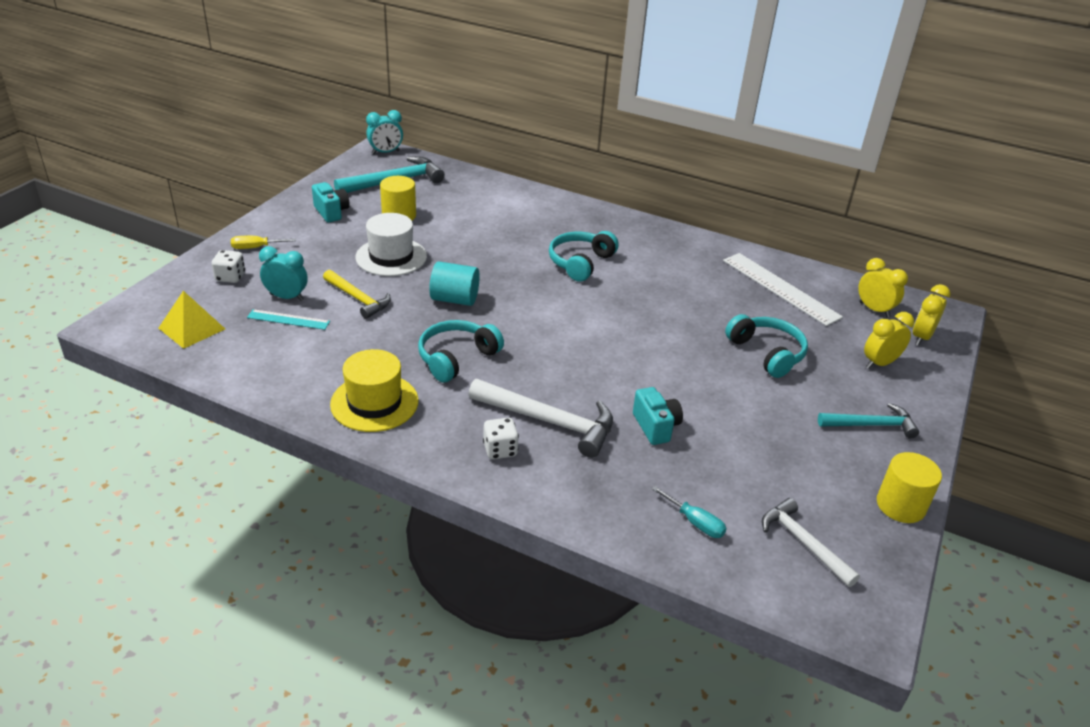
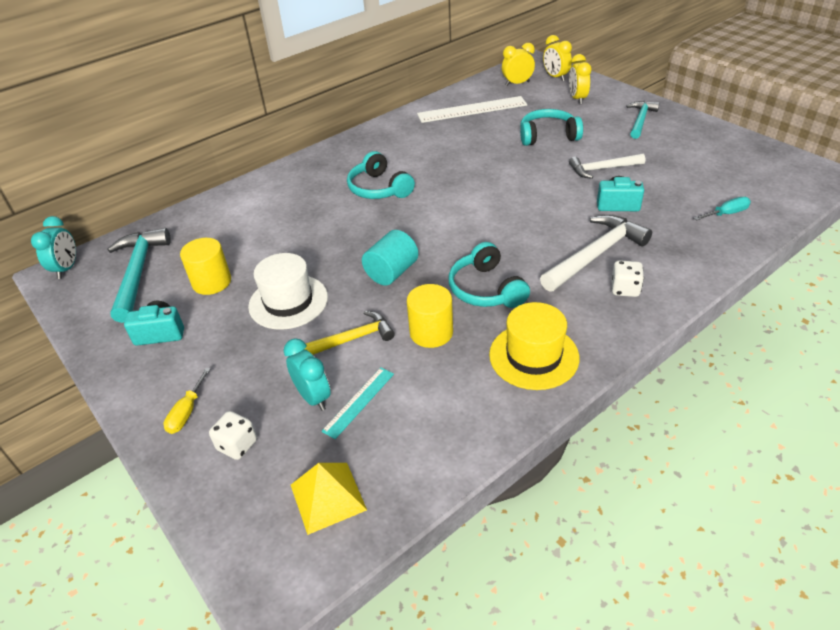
camera: 60 degrees left, 5 degrees up
(287, 297) = (313, 397): turquoise clock -> turquoise clock turned 105 degrees clockwise
(803, 542) = (751, 176): white hammer -> white hammer (602, 169)
(900, 505) = (720, 133): yellow cylinder -> yellow cylinder (431, 332)

